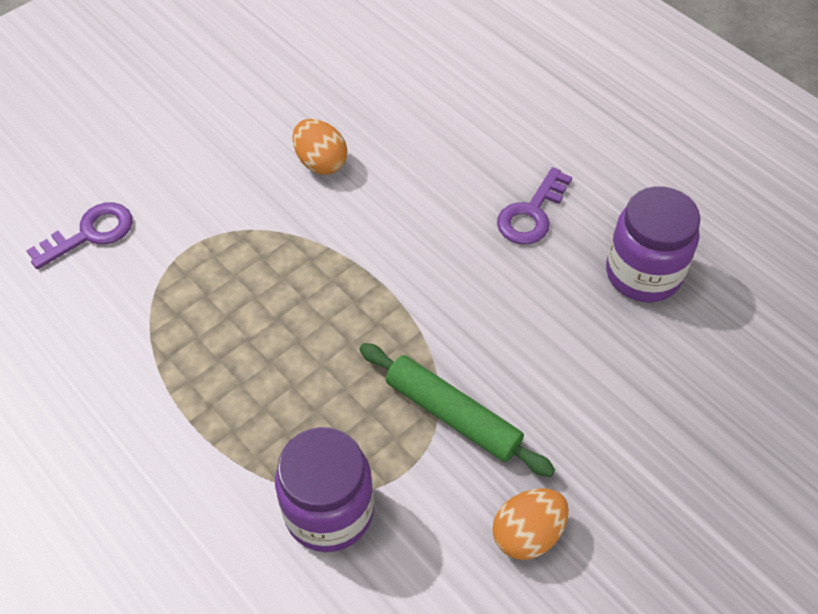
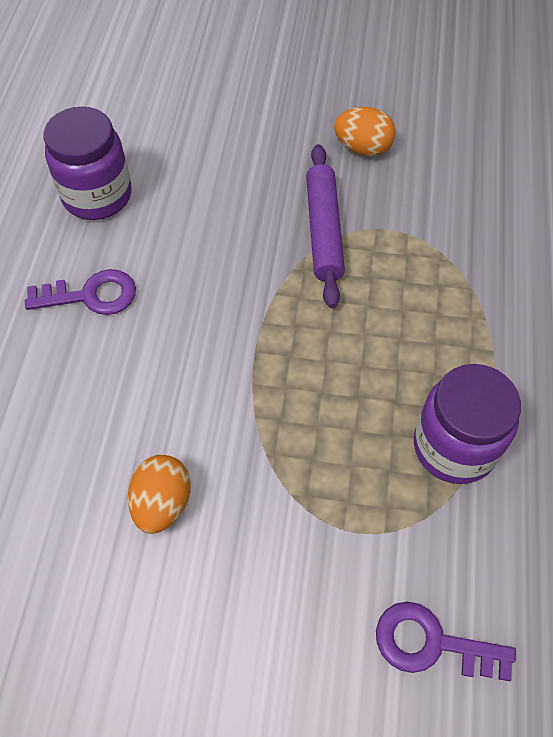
camera: 130 degrees left, 5 degrees up
(329, 511) = (458, 249): purple jar -> purple jar (454, 446)
(452, 415) = (323, 231): green rolling pin -> purple rolling pin

